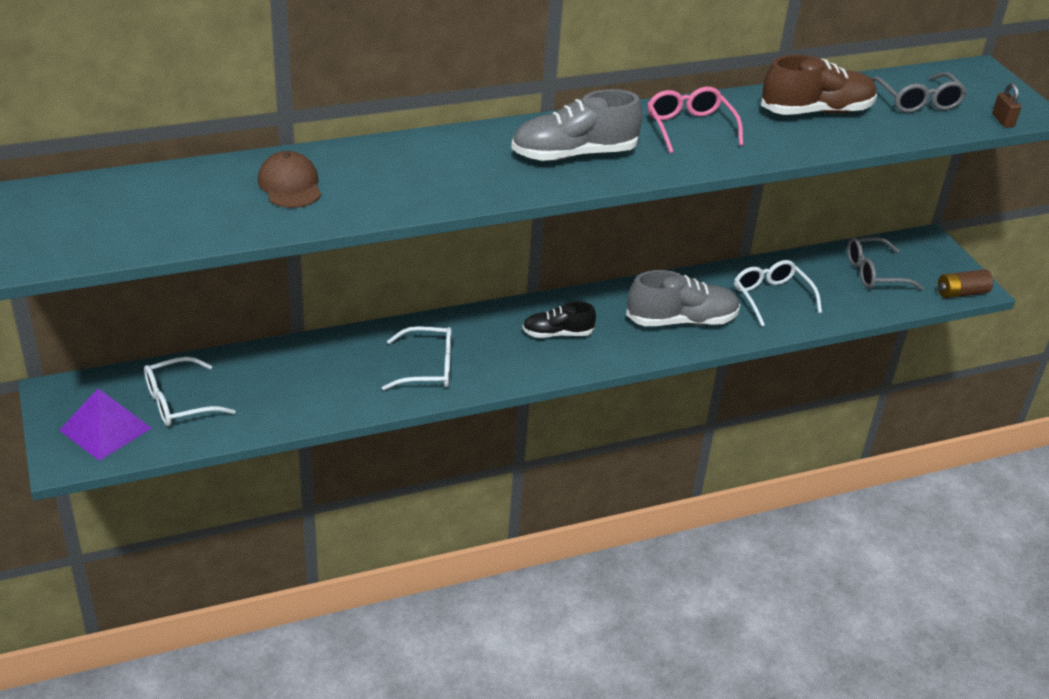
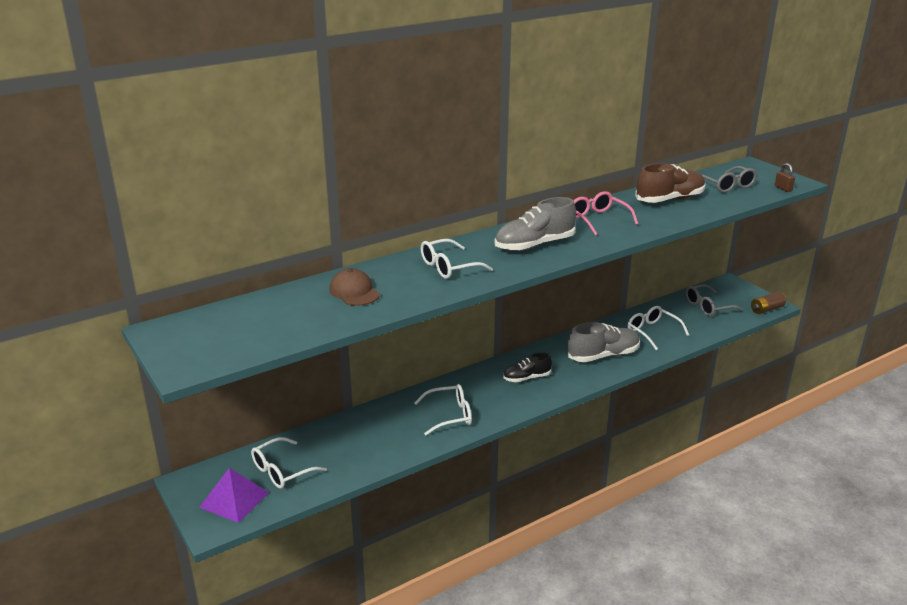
camera: 10 degrees left, 10 degrees down
(435, 169) = (448, 267): none -> white glasses

